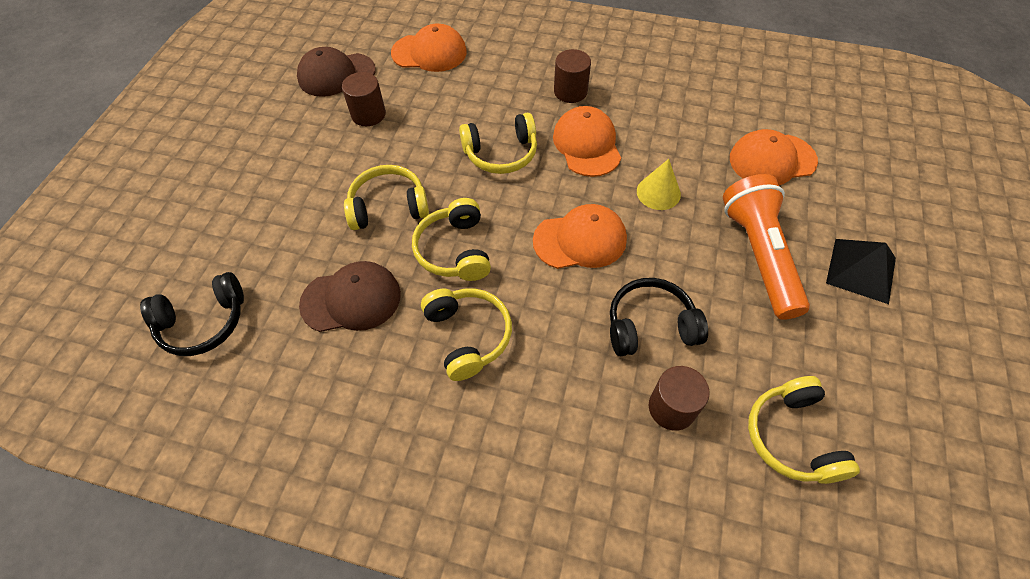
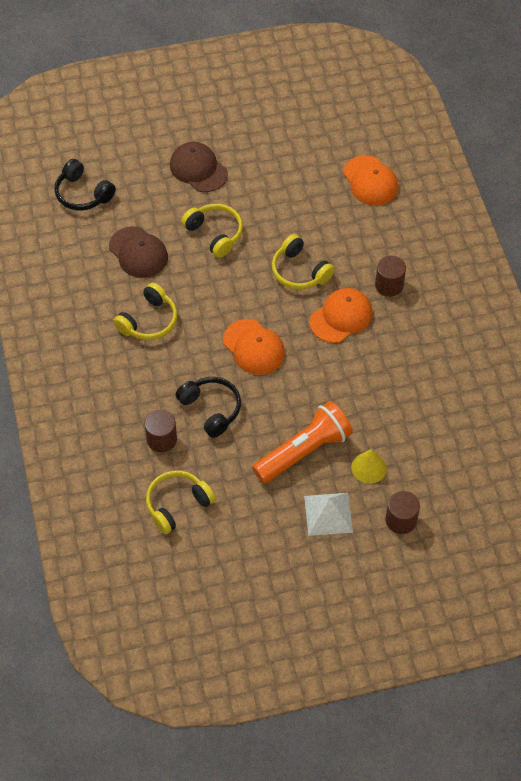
camera: 60 degrees right, 0 degrees up
(336, 75) = (309, 140): brown cap -> brown cap (198, 169)
(368, 114) = (285, 179): brown cylinder -> brown cylinder (401, 520)
(455, 250) = (204, 285): yellow headphones -> none
(658, 192) = (323, 376): yellow cone -> yellow cone (369, 467)
(772, 160) = (401, 434): orange cap -> none
(861, 270) = (328, 514): black pyramid -> white pyramid

